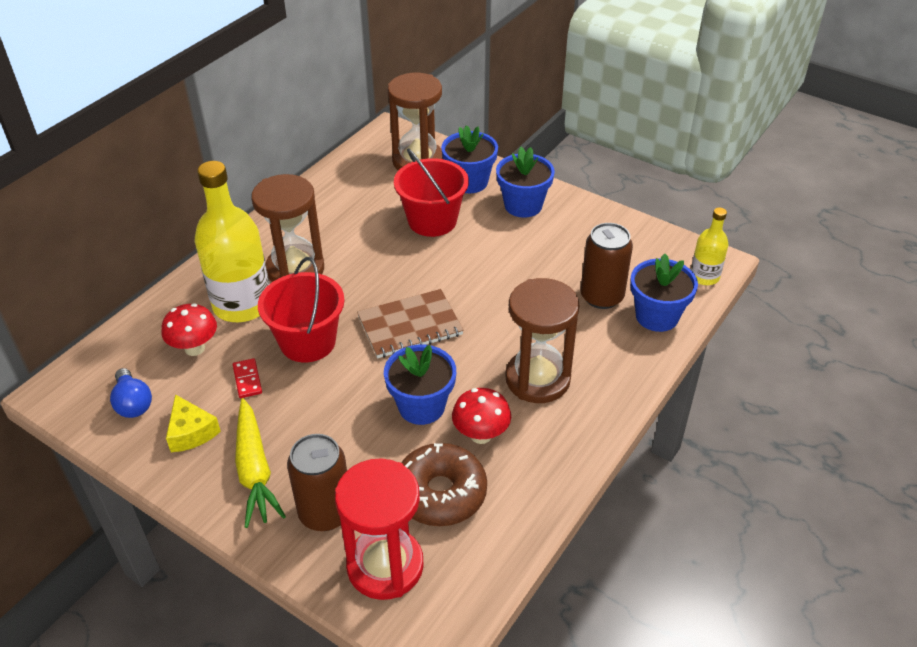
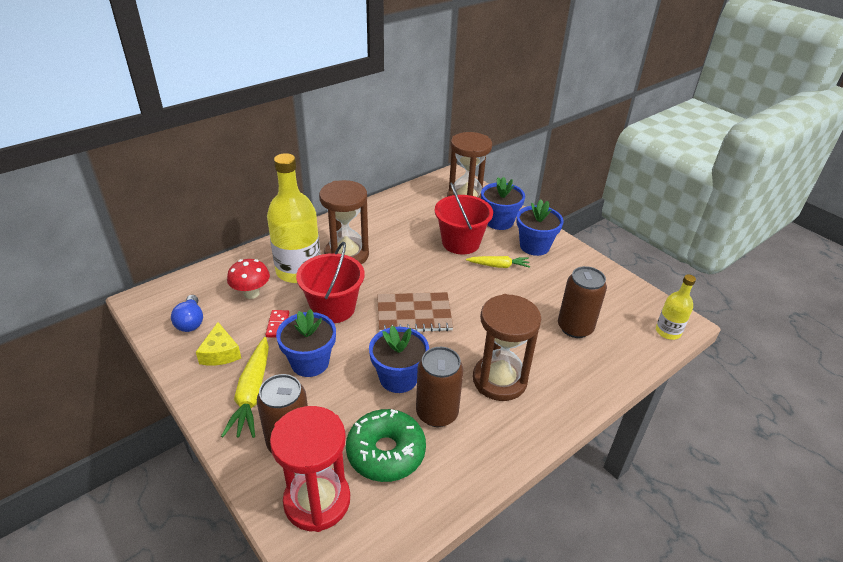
camera: 15 degrees right, 5 degrees down
(440, 493) = (386, 452): brown donut -> green donut
(481, 435) = (437, 413): red mushroom -> brown can
(488, 240) = (498, 266): none -> yellow carrot
(657, 316) = (617, 354): blue flower pot -> blue flower pot (310, 362)

